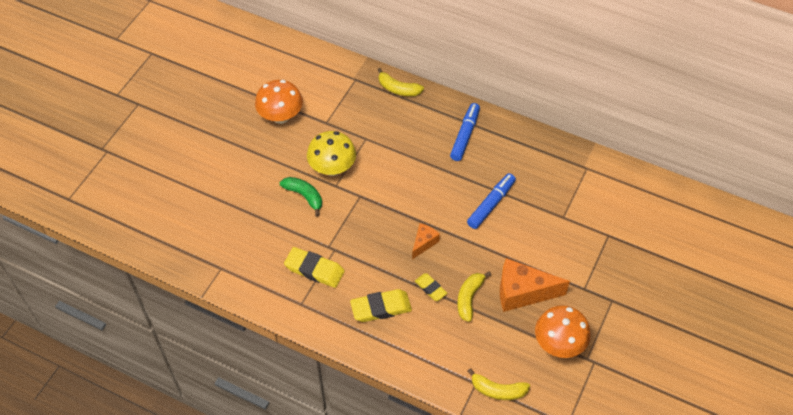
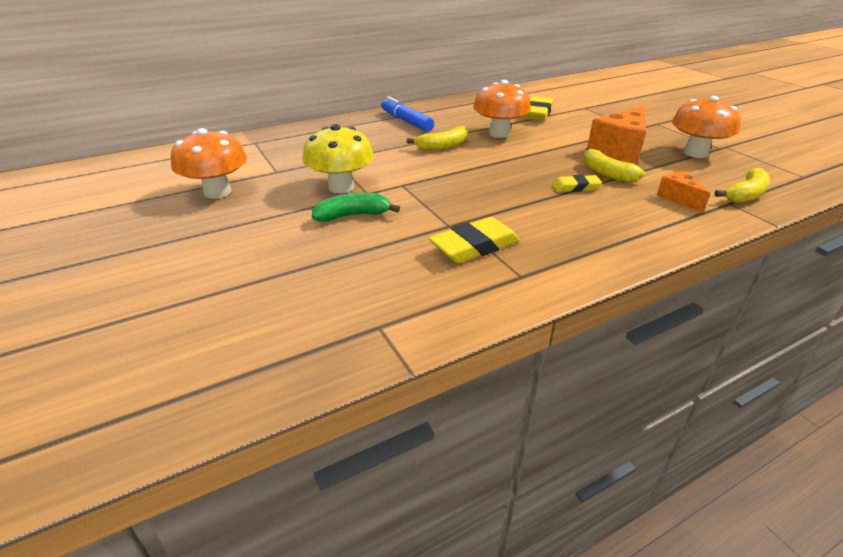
camera: 55 degrees left, 20 degrees down
(381, 308) = (579, 222): yellow eraser -> yellow eraser (537, 113)
(398, 89) = (305, 129): yellow banana -> yellow banana (443, 146)
(424, 243) = (510, 173): orange cheese -> orange cheese (679, 198)
(491, 204) = (499, 133): blue marker -> orange mushroom

